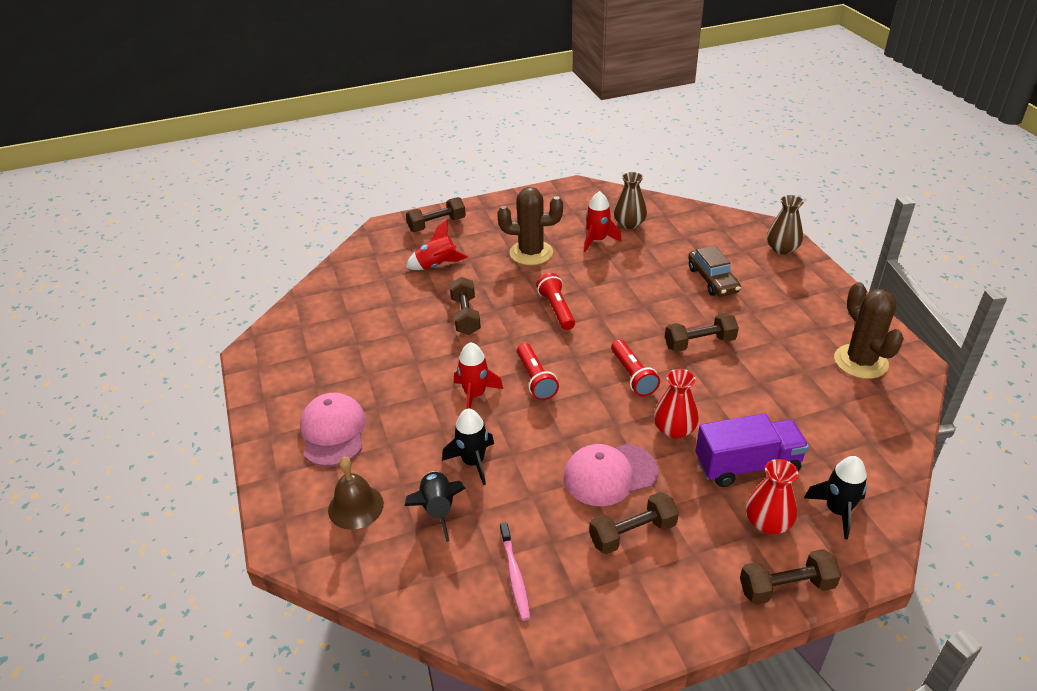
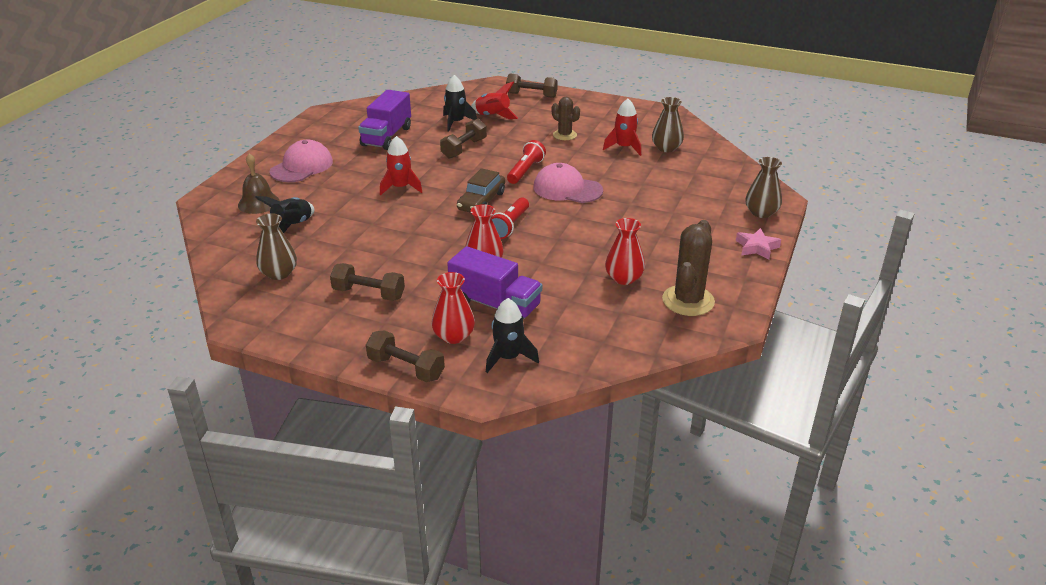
camera: 40 degrees right, 5 degrees down
(368, 344) = (386, 136): none -> purple truck
(473, 462) = (345, 216): black rocket -> black rocket (456, 122)
(515, 575) = (279, 273): pink toothbrush -> brown vase
(531, 253) = (564, 135): brown cactus -> brown cactus, size x0.62
(535, 379) = (447, 198): red flashlight -> none
(610, 475) = (406, 262): pink cap -> pink cap (567, 189)
(699, 343) = (587, 232): brown dumbbell -> none
(712, 280) = (666, 205): brown car -> brown car (481, 201)
(791, 370) = (624, 278): none -> red vase
(826, 283) = (756, 247): none -> pink star

